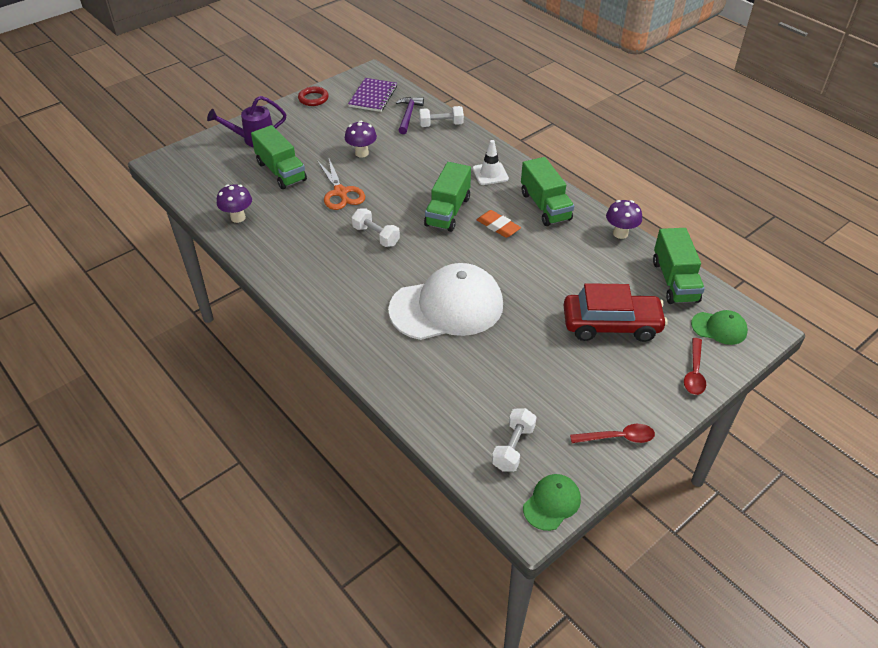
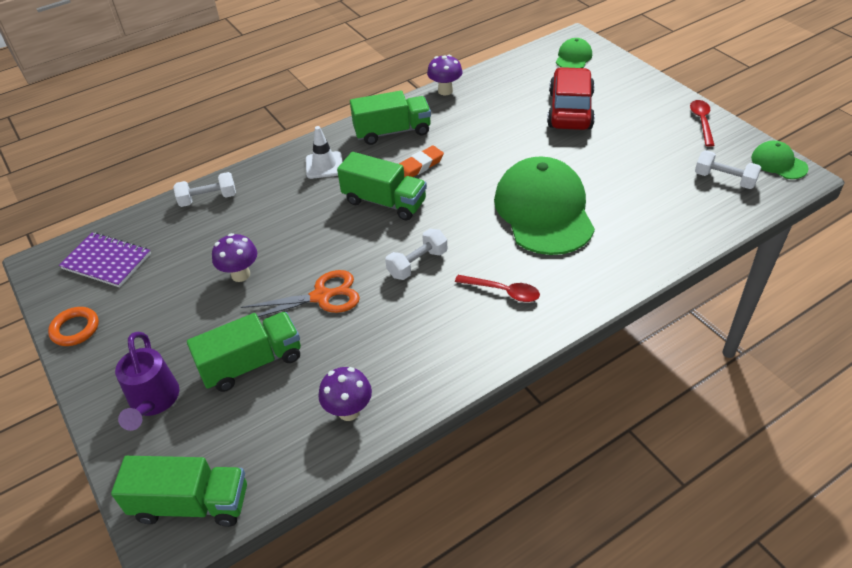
camera: 80 degrees left, 0 degrees up
(313, 99) = (75, 329): red ring -> orange ring
(408, 115) = (172, 227): purple hammer -> none
(441, 125) = (208, 199): white dumbbell -> white dumbbell turned 75 degrees clockwise
(447, 307) = (543, 211): white cap -> green cap
(674, 281) = (514, 70): green truck -> green truck (191, 504)
(694, 372) = (625, 76): red spoon -> red spoon (503, 291)

